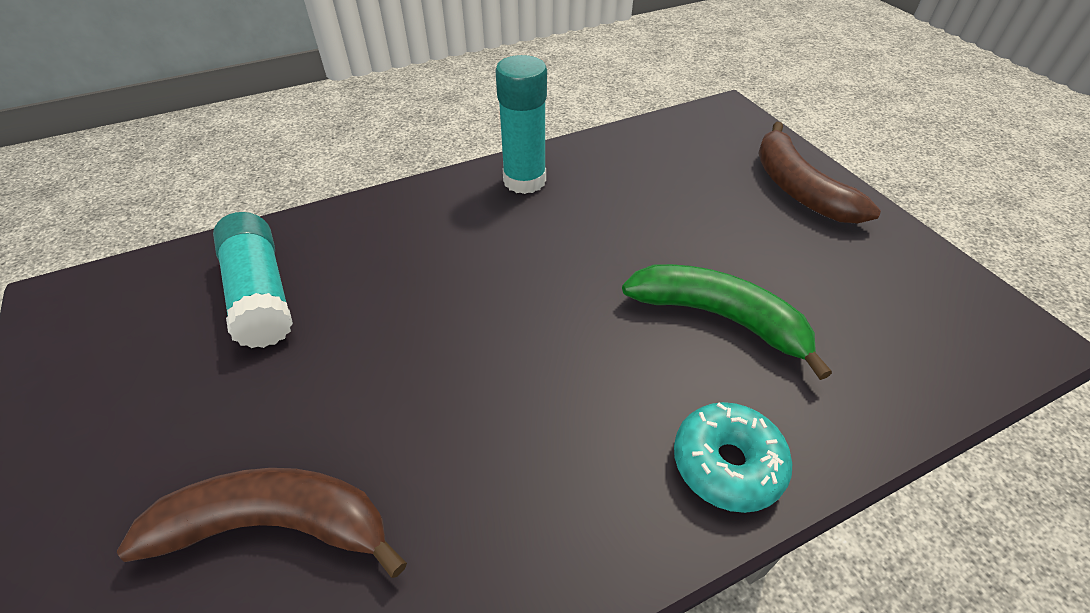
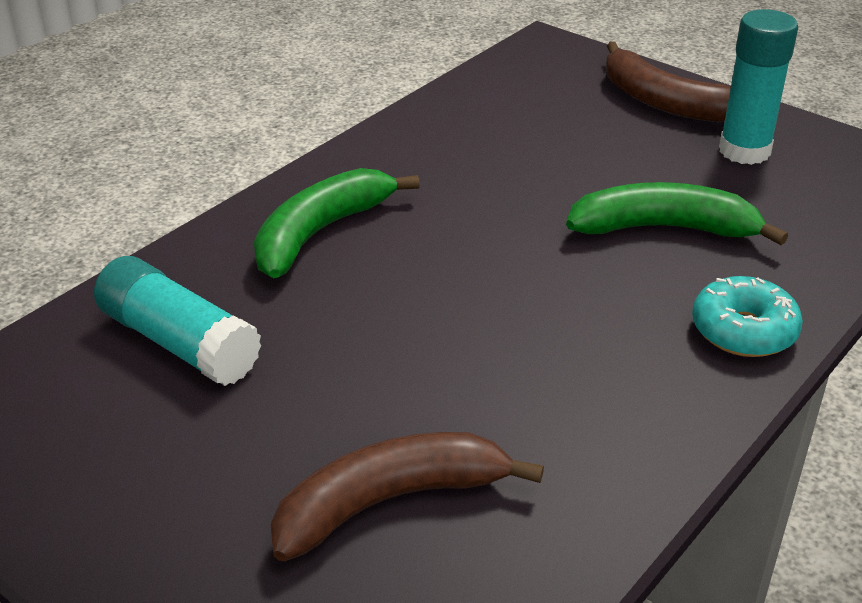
camera: 25 degrees left, 10 degrees down
(433, 229) = (320, 233): none -> green banana
(524, 180) = (380, 162): turquoise glue stick -> turquoise glue stick (744, 151)

